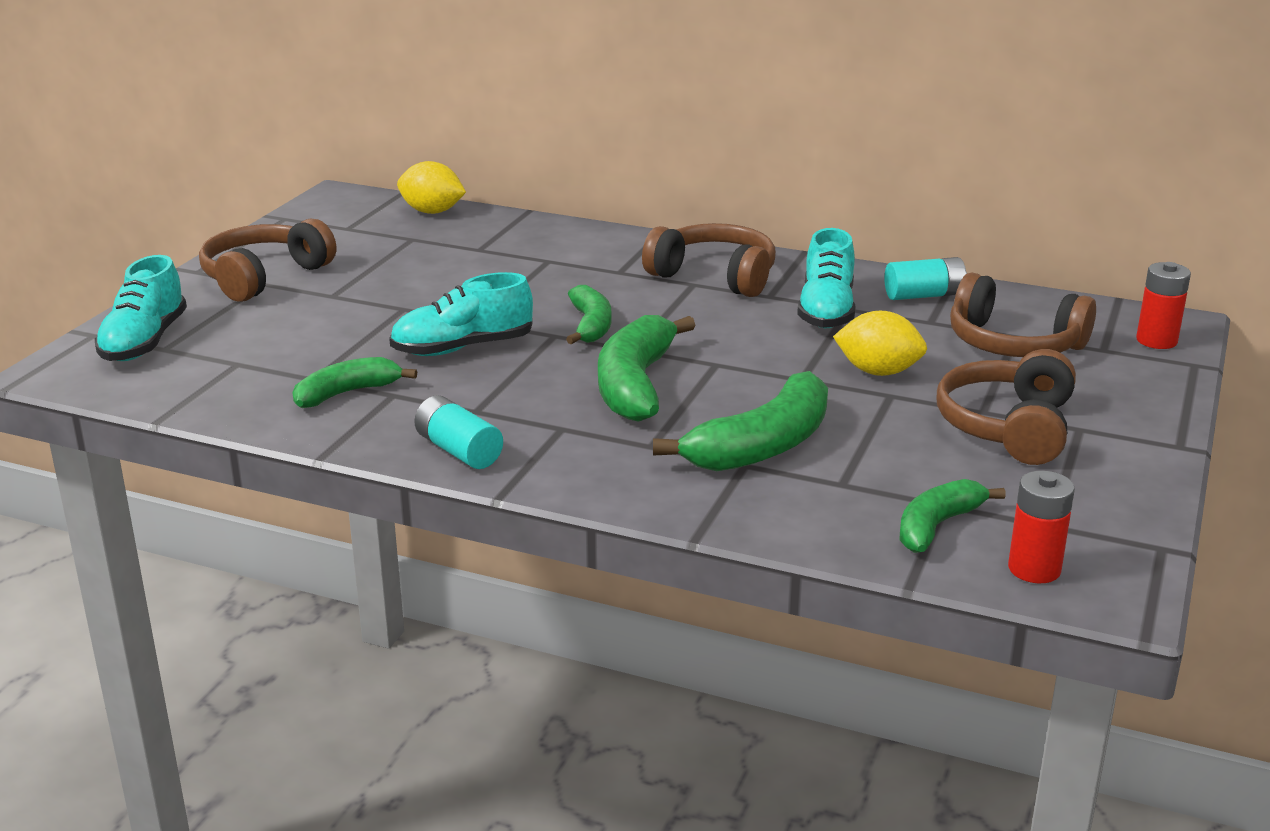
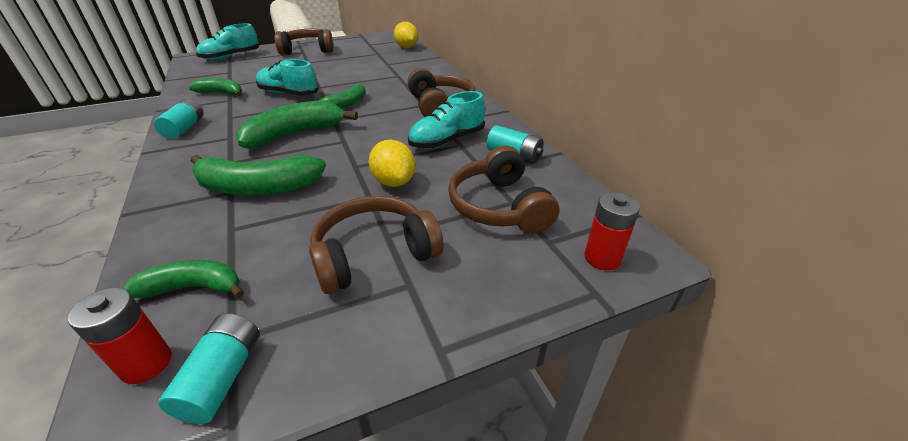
camera: 45 degrees right, 10 degrees up
(1098, 539) = (222, 377): none -> turquoise battery

